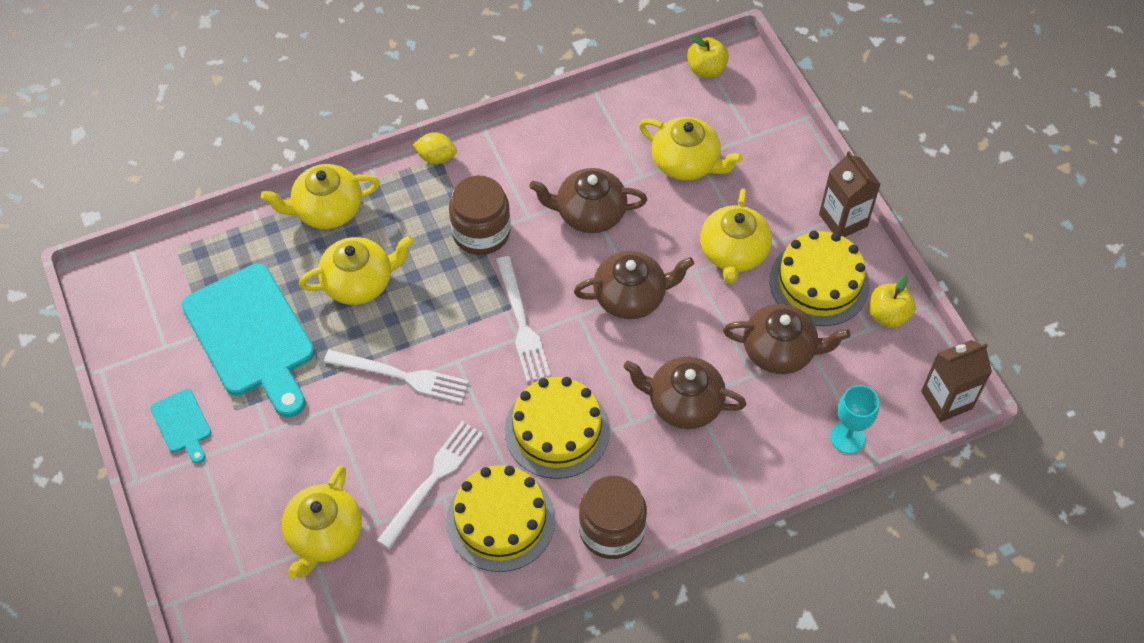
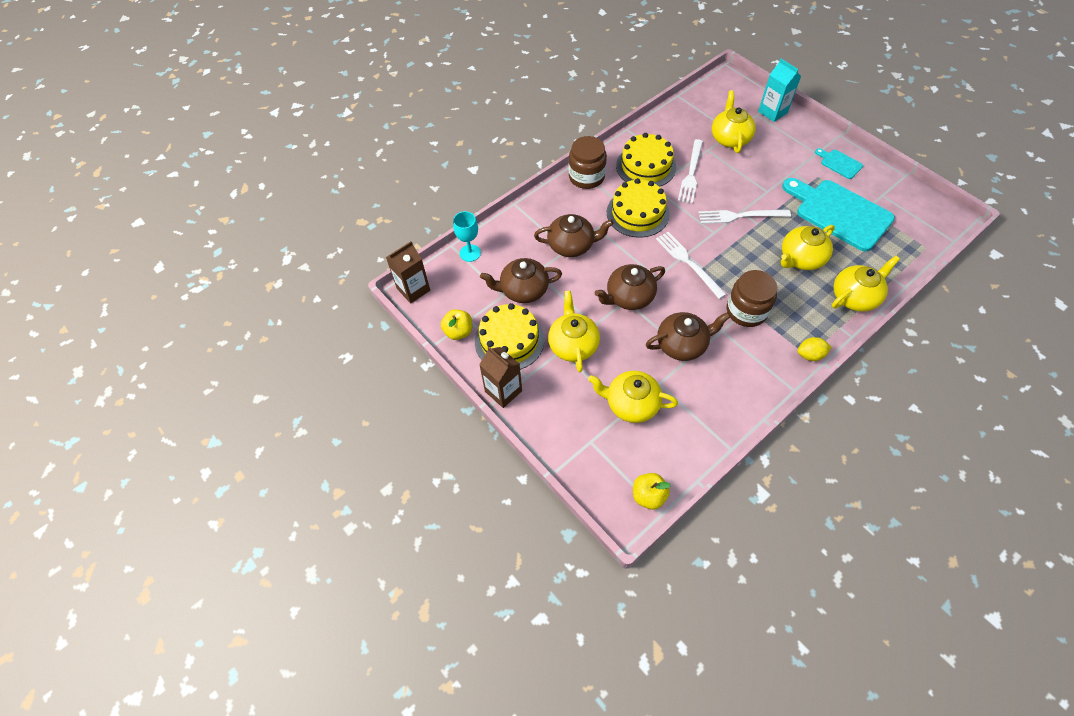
camera: 165 degrees right, 0 degrees up
(211, 571) = (772, 112): none -> turquoise carton

